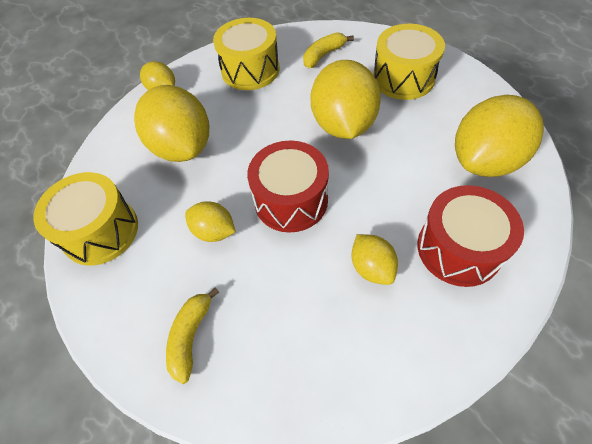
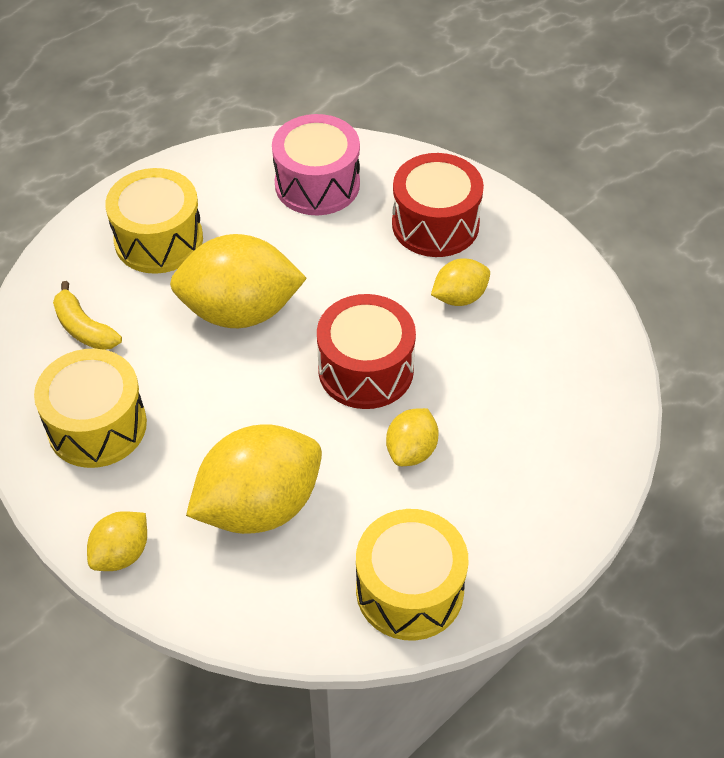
camera: 95 degrees left, 5 degrees down
(191, 336) = (550, 461): yellow banana -> none
(484, 160) = (317, 184): yellow lemon -> pink drum

